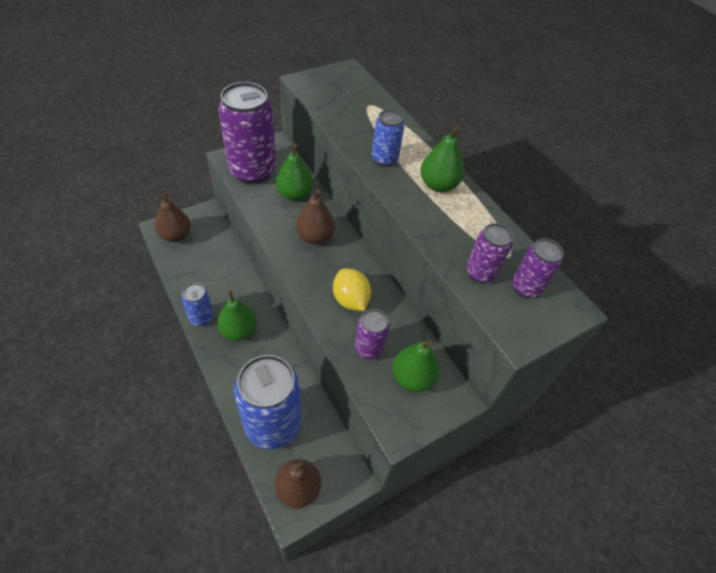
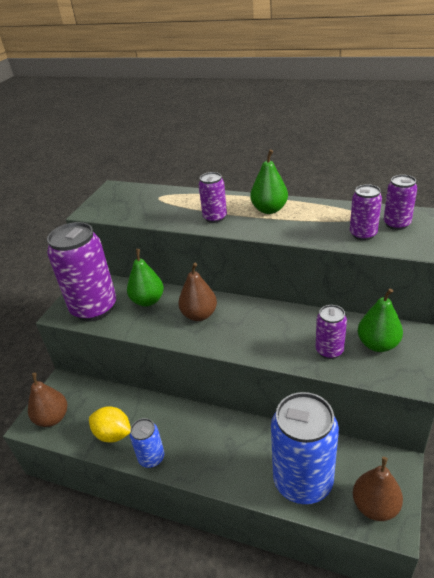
camera: 30 degrees left, 15 degrees down
(239, 330) = (194, 441): green pear -> none
(350, 300) = (277, 332): yellow lemon -> yellow lemon (113, 434)
(384, 159) = (215, 218): blue can -> purple can

